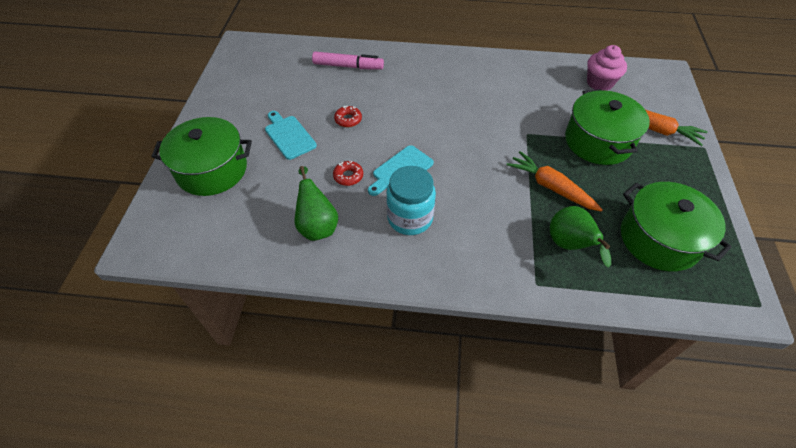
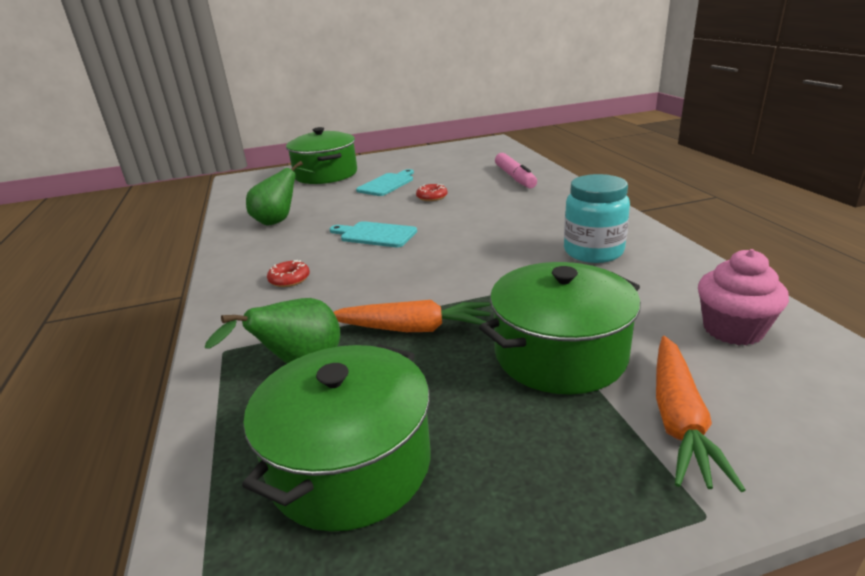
camera: 70 degrees right, 25 degrees down
(348, 176) = (350, 216): red donut -> red donut (289, 279)
(410, 218) = (306, 254): turquoise jar -> turquoise jar (593, 252)
(551, 187) = (412, 329): orange carrot -> orange carrot turned 75 degrees clockwise

